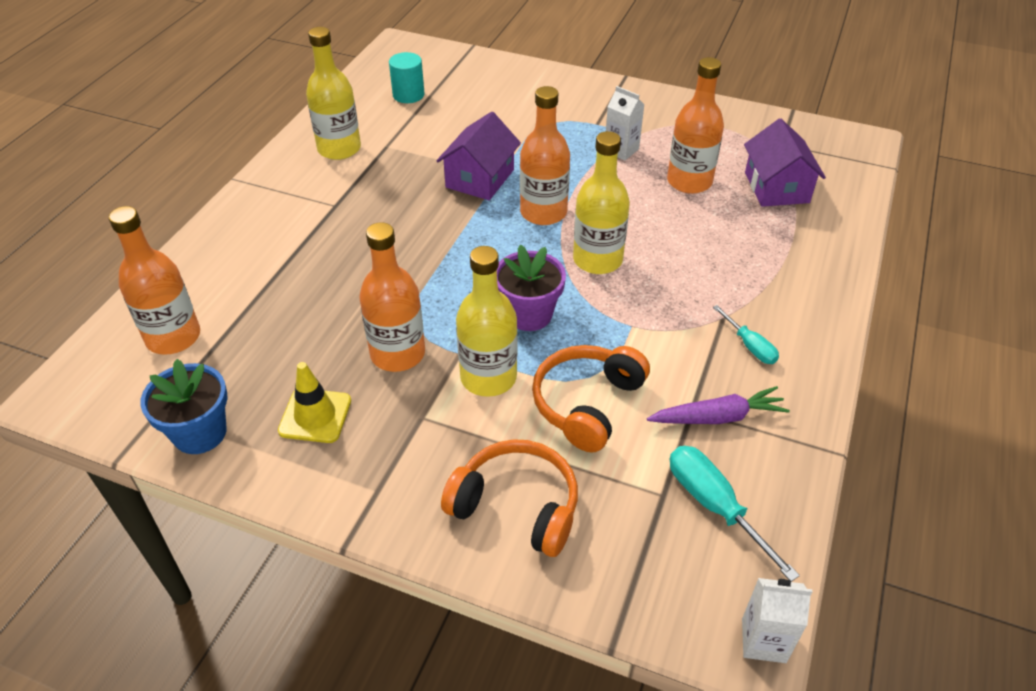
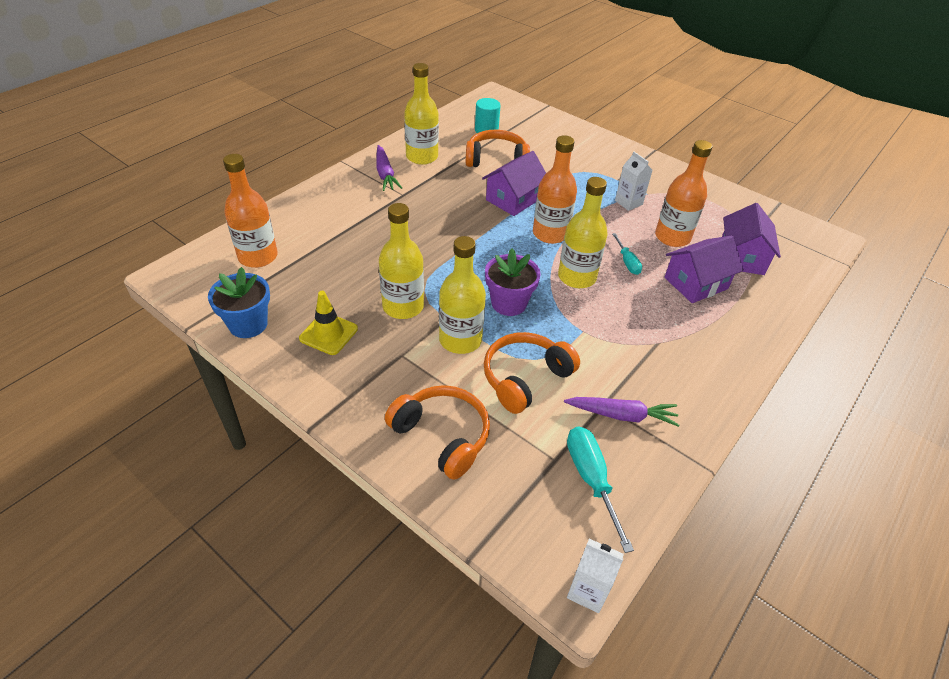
camera: 15 degrees right, 0 degrees up
(300, 183) = (385, 174): none -> purple carrot
(397, 354) = (403, 306): orange bottle -> yellow bottle
(437, 131) = (496, 160): none -> orange headphones
(738, 232) = (696, 283): none -> purple house
(749, 346) = (669, 369): turquoise screwdriver -> turquoise screwdriver (627, 262)

